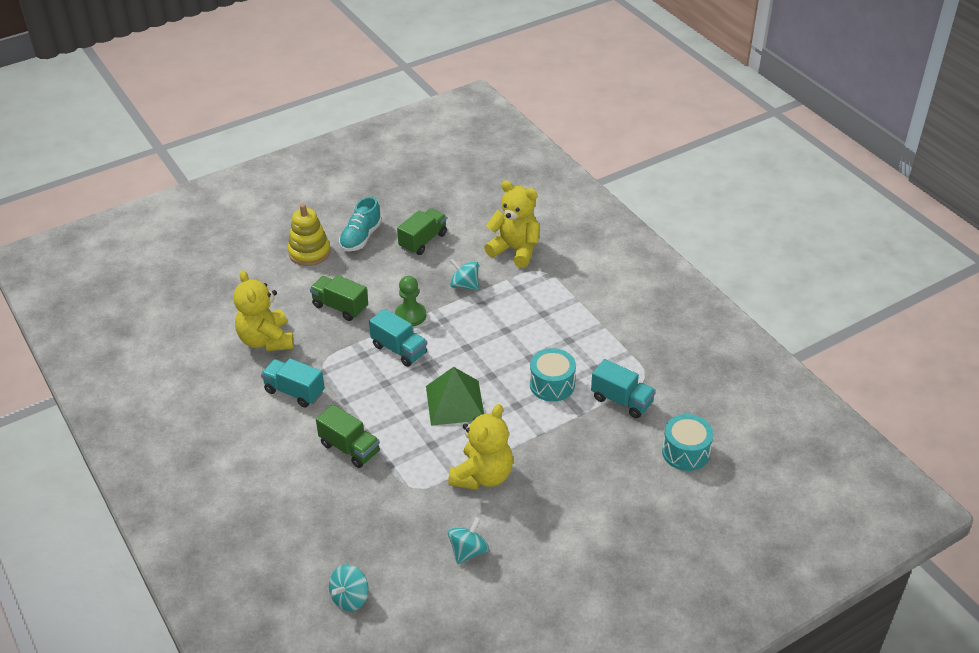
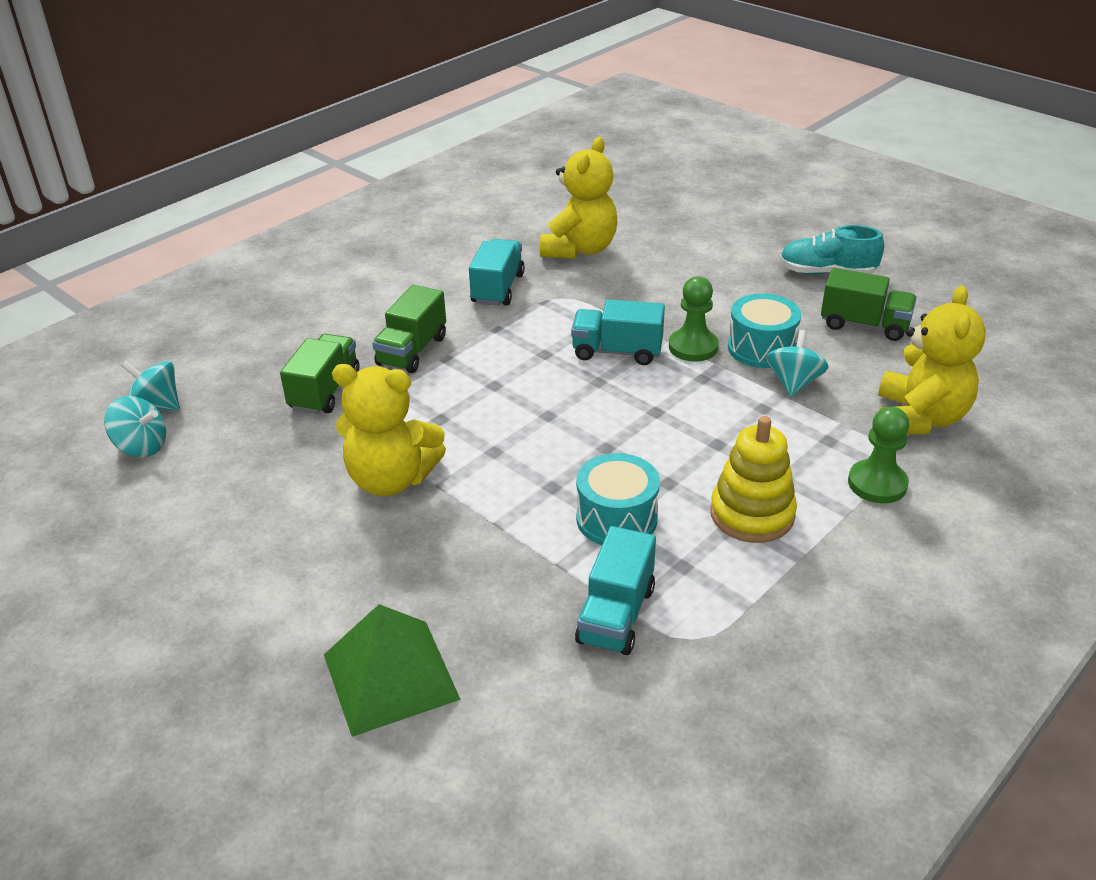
camera: 75 degrees right, 5 degrees down
(266, 340) = (579, 249): yellow teddy bear -> yellow teddy bear turned 150 degrees clockwise
(309, 252) = (764, 242): yellow stacking toy -> yellow stacking toy (752, 514)
(340, 307) = (673, 287): green truck -> green truck (325, 391)
(399, 349) = (617, 352): turquoise truck -> turquoise truck turned 75 degrees clockwise
(454, 402) = (532, 423): green pyramid -> green pyramid (390, 676)
(468, 551) = (242, 493): turquoise spinning top -> turquoise spinning top (142, 446)
(559, 282) = (877, 484): none -> green pawn
(685, 452) = (515, 732): turquoise drum -> turquoise drum (761, 348)

